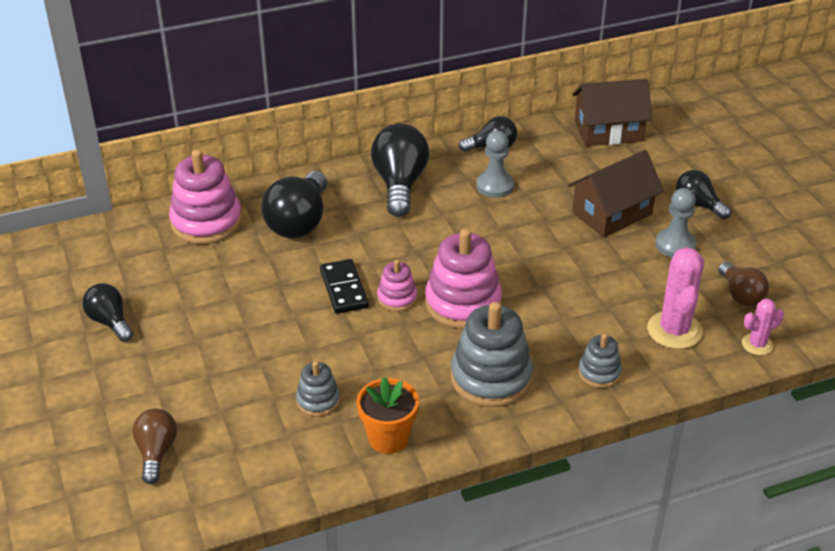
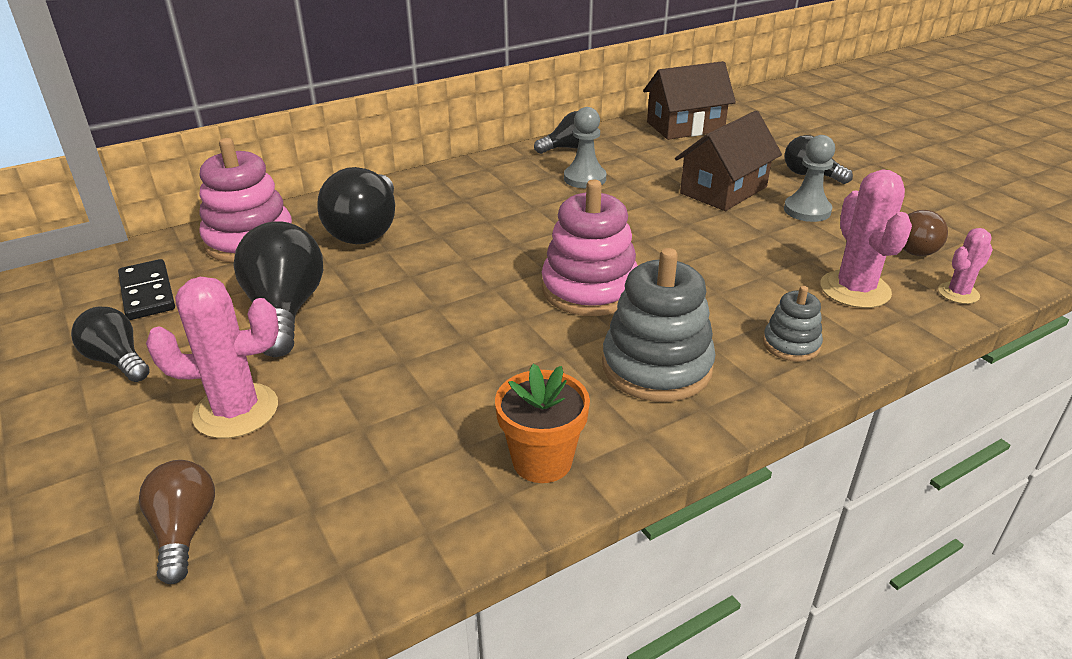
camera: 10 degrees left, 5 degrees down
(190, 373) = (236, 411): none -> pink cactus
(318, 400) = (428, 423): grey stacking toy -> none
(344, 289) = (436, 290): black domino -> black domino (147, 293)
(397, 298) = (505, 292): pink stacking toy -> none
(400, 184) = (477, 186): black light bulb -> black light bulb (285, 311)

